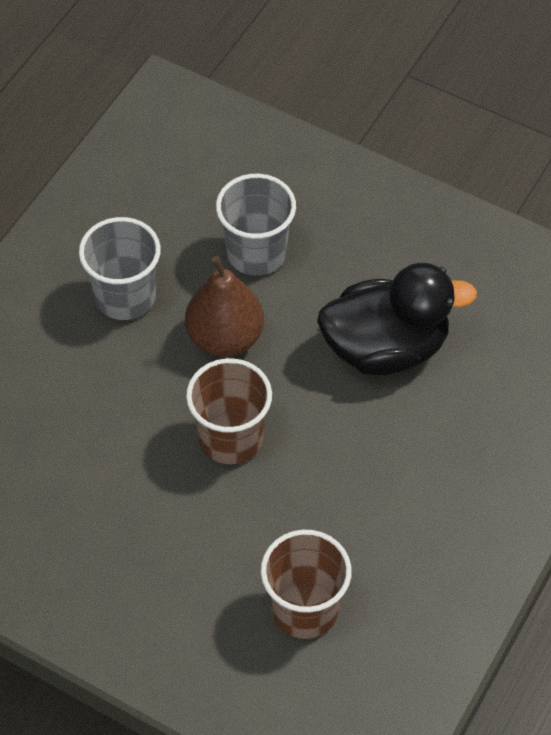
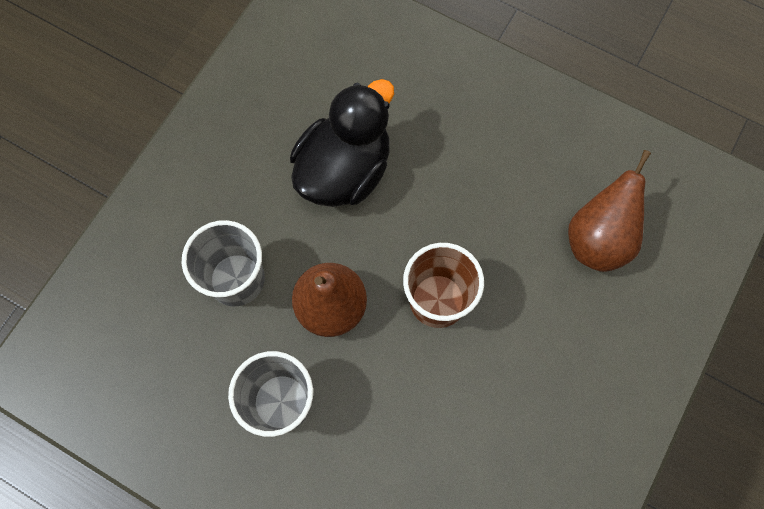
camera: 90 degrees left, 15 degrees up
(304, 609) = (598, 239): brown cup -> brown pear
(386, 348) = (344, 170): black duck -> black duck turned 45 degrees clockwise

